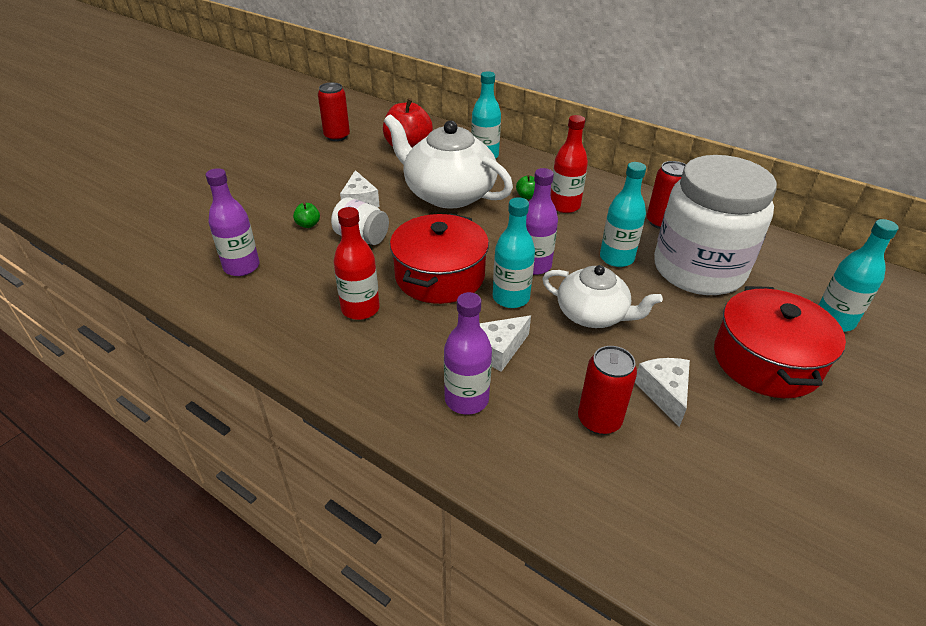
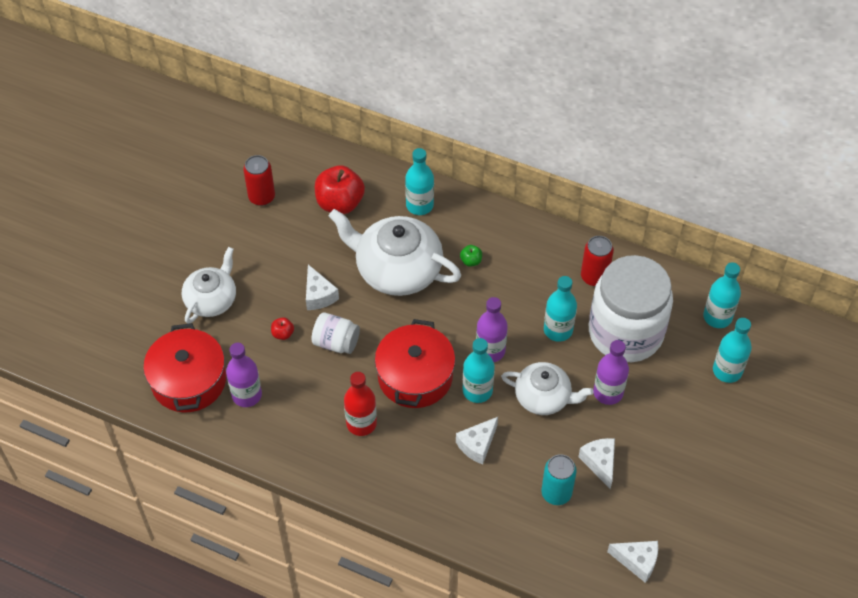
camera: 10 degrees left, 15 degrees up
(250, 192) = (211, 299): none -> white teapot
(308, 224) = (283, 334): green apple -> red apple
(466, 399) = (462, 492): purple bottle -> purple bottle (608, 392)
(564, 206) = (507, 269): red bottle -> none
(599, 420) = (556, 493): red can -> turquoise can
(724, 535) = (637, 561): none -> white cheese
(766, 360) = (672, 420): red pot -> red pot (189, 380)
(812, 270) = (717, 317): none -> turquoise bottle

